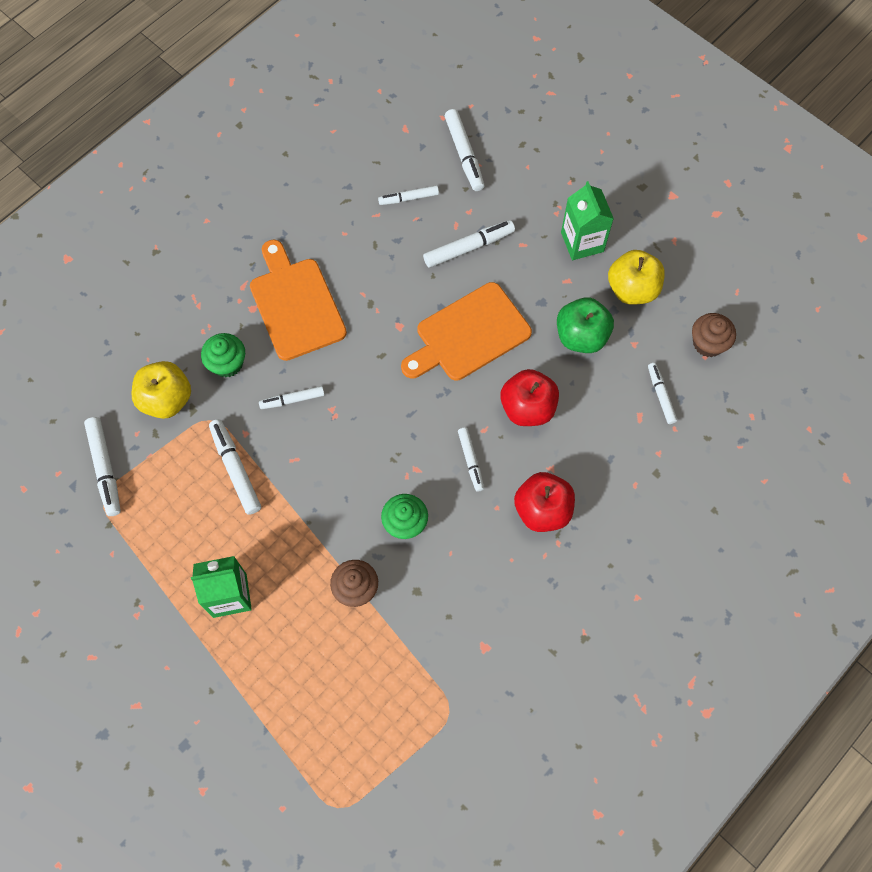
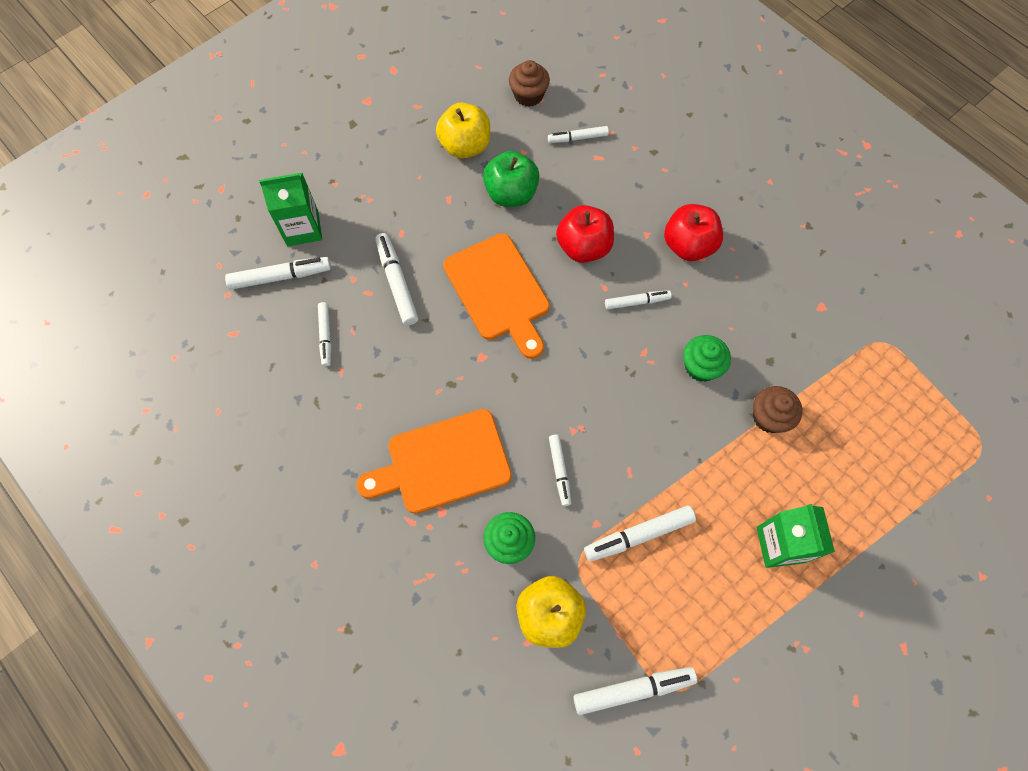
camera: 85 degrees left, 0 degrees up
(582, 242) = (406, 181): green carton -> green carton (302, 228)

